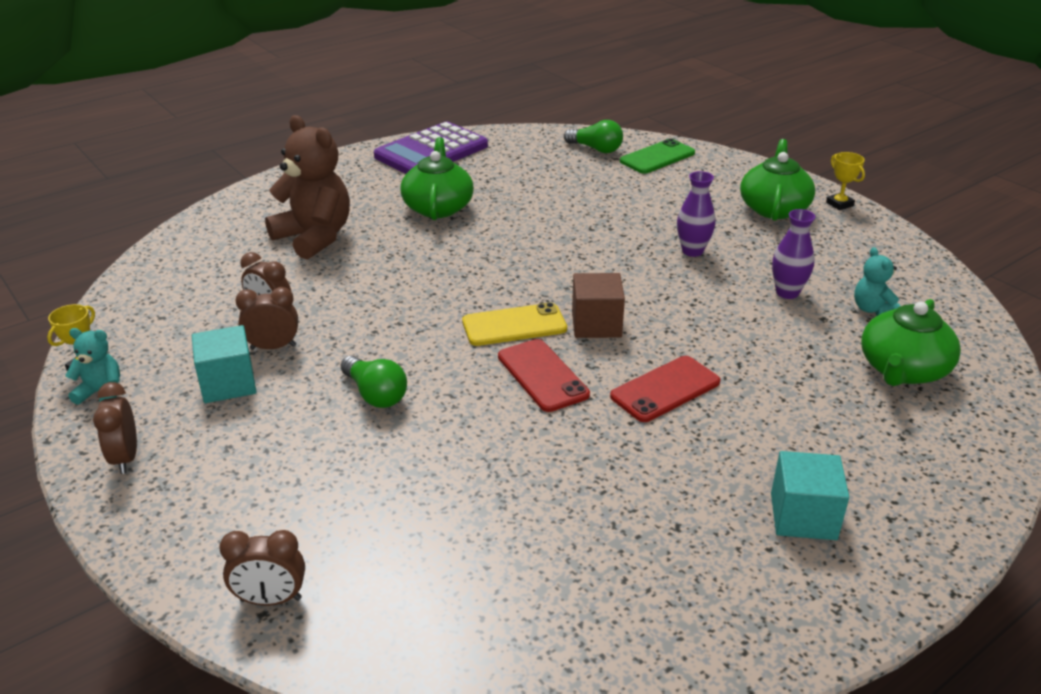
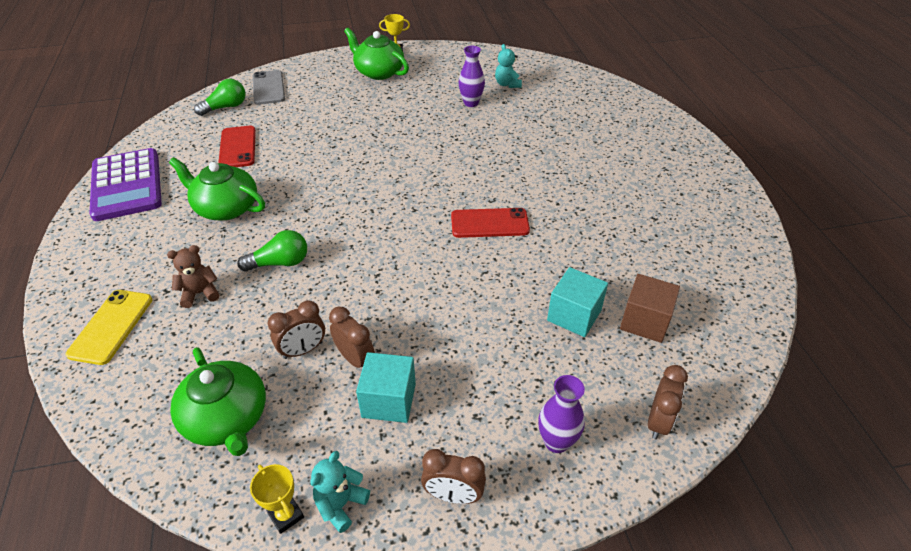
camera: 65 degrees left, 10 degrees up
(273, 347) = (355, 359): brown clock -> brown clock turned 120 degrees clockwise
(314, 237) = (200, 293): brown teddy bear -> brown teddy bear, size x0.49
(375, 394) = (460, 311): green light bulb -> green light bulb (280, 263)
(514, 325) = (424, 218): yellow phone -> yellow phone (111, 326)
(596, 324) = (450, 183): brown cube -> brown cube (644, 321)
(657, 157) = (268, 88): green phone -> grey phone
(665, 389) = (534, 179): red phone -> red phone (238, 147)
(692, 251) = (399, 117): purple vase -> purple vase (556, 442)
(803, 516) = (662, 174): turquoise cube -> turquoise cube (574, 315)
(872, 309) = (507, 84): turquoise teddy bear -> turquoise teddy bear turned 60 degrees clockwise
(902, 370) = (565, 98): green teapot -> green teapot (227, 418)

